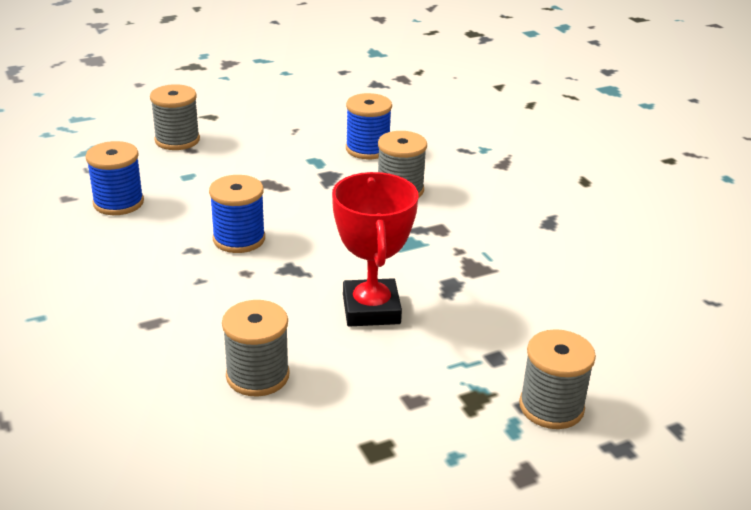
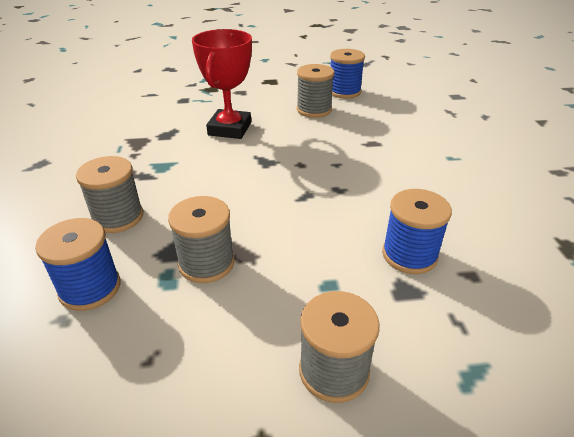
camera: 160 degrees left, 5 degrees up
(239, 239) = (296, 191): blue spool -> blue spool (344, 92)
(551, 407) = (180, 81): grey spool -> grey spool (206, 263)

